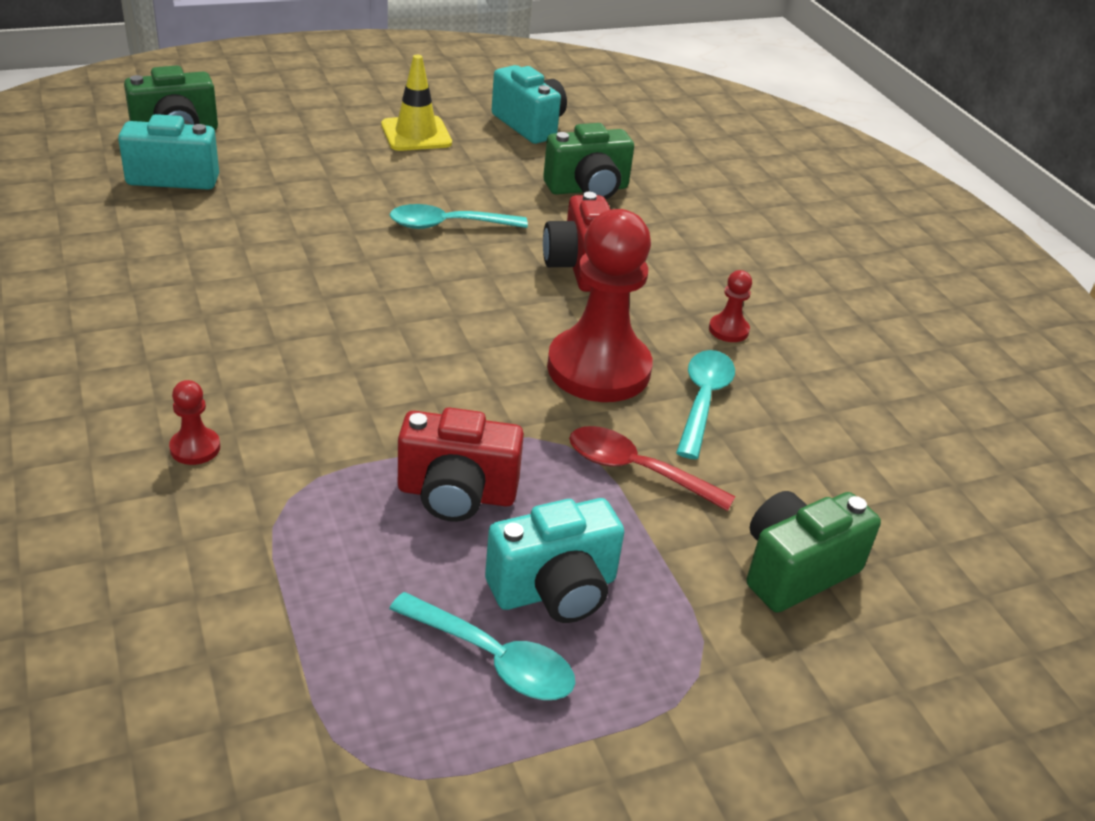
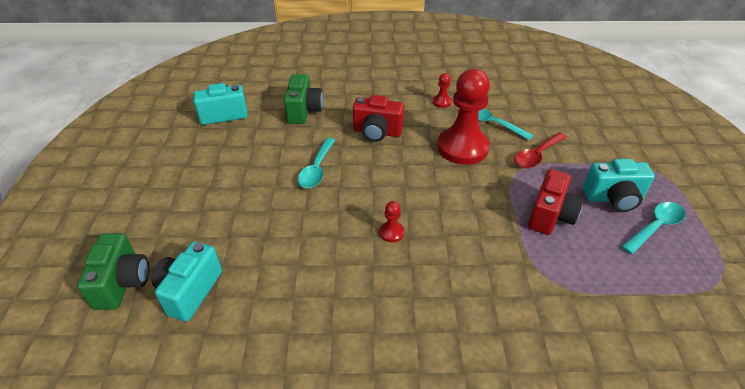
camera: 65 degrees left, 5 degrees up
(195, 448) = (506, 316): red pawn -> red pawn (391, 232)
(416, 134) = (205, 161): yellow traffic cone -> none
(555, 590) = (613, 198): turquoise camera -> turquoise camera turned 90 degrees clockwise
(795, 570) = (598, 131): green camera -> none

